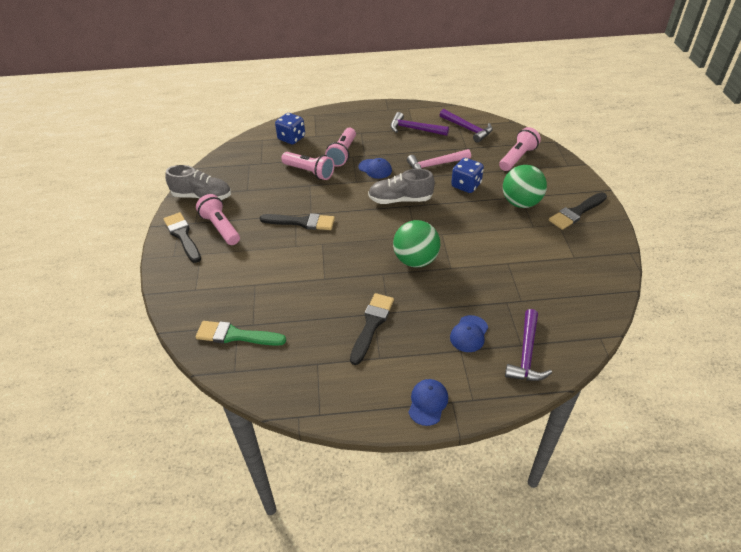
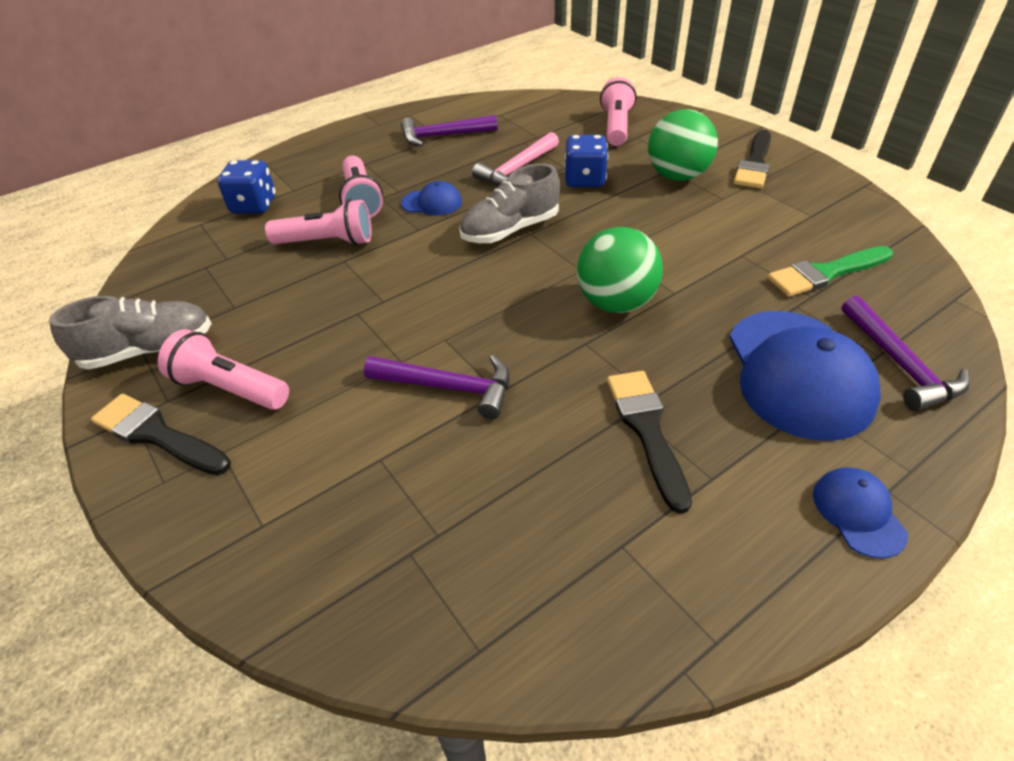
camera: 30 degrees left, 0 degrees up
(236, 335) = (422, 574): green brush -> green brush (825, 273)
(301, 222) = (379, 320): black brush -> none
(468, 129) = (517, 115): purple hammer -> purple hammer (449, 387)
(469, 334) = (798, 373): blue cap -> blue cap, size x2.09

